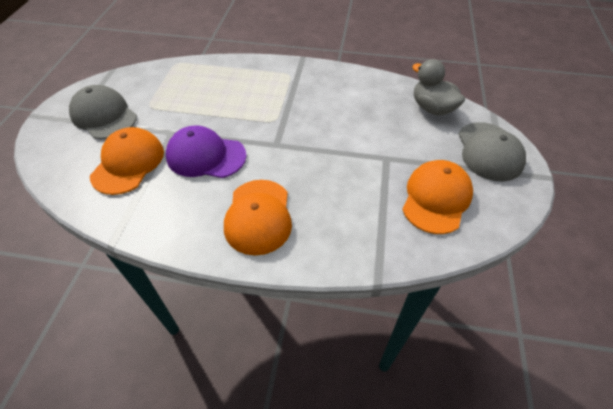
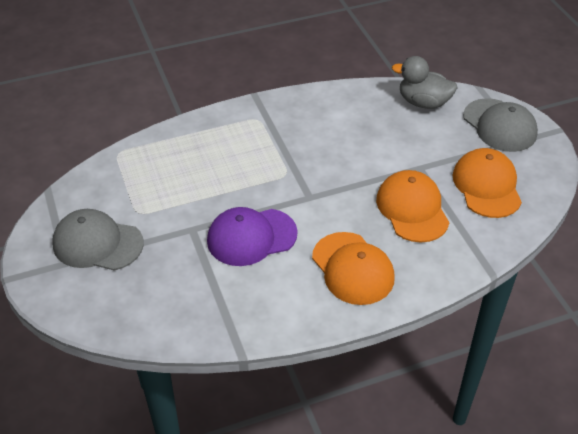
camera: 30 degrees left, 5 degrees down
(128, 163) = (178, 278): orange cap -> orange cap (412, 209)

